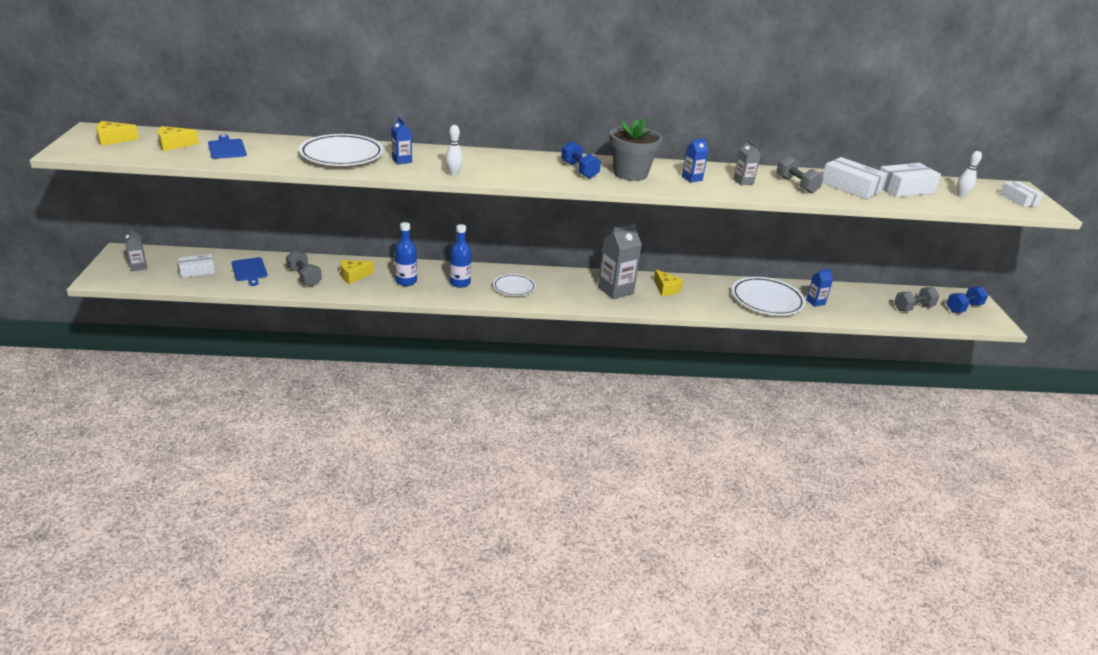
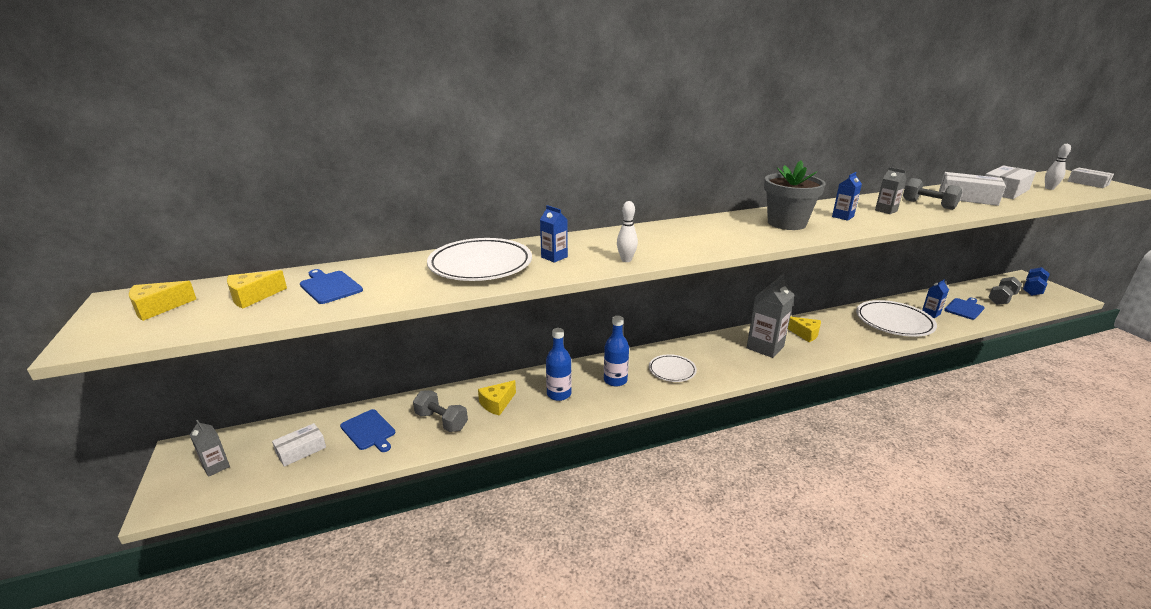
camera: 15 degrees left, 5 degrees down
(579, 170) = (738, 230): blue dumbbell -> none
(858, 306) = (964, 308): none -> blue cutting board

